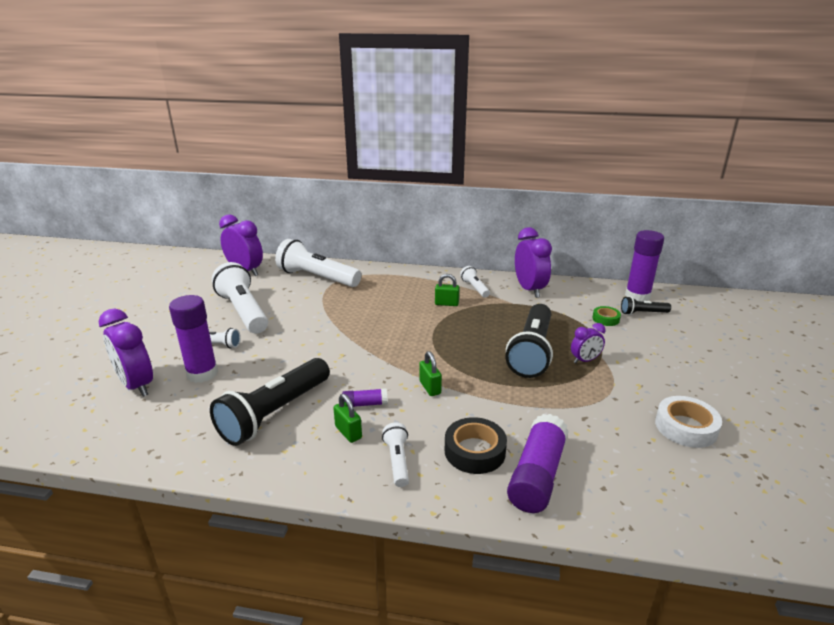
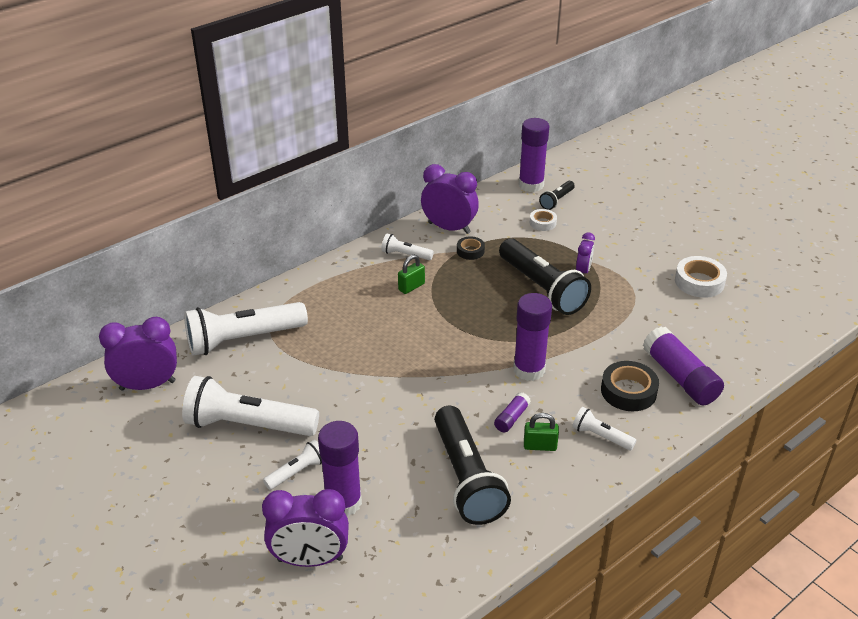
camera: 50 degrees left, 10 degrees up
(430, 387) = (529, 370): green padlock -> purple glue stick
(520, 307) = (470, 251): none -> black tape
(605, 319) = (542, 223): green tape -> white tape

